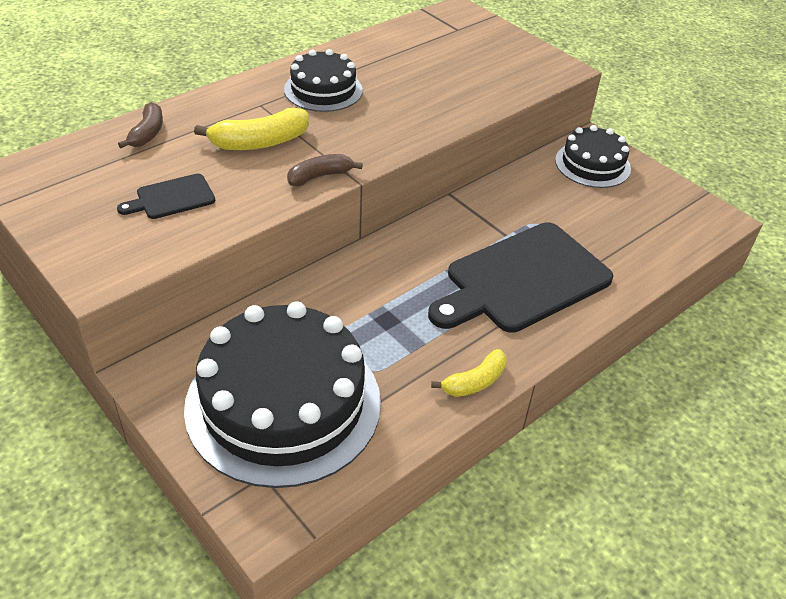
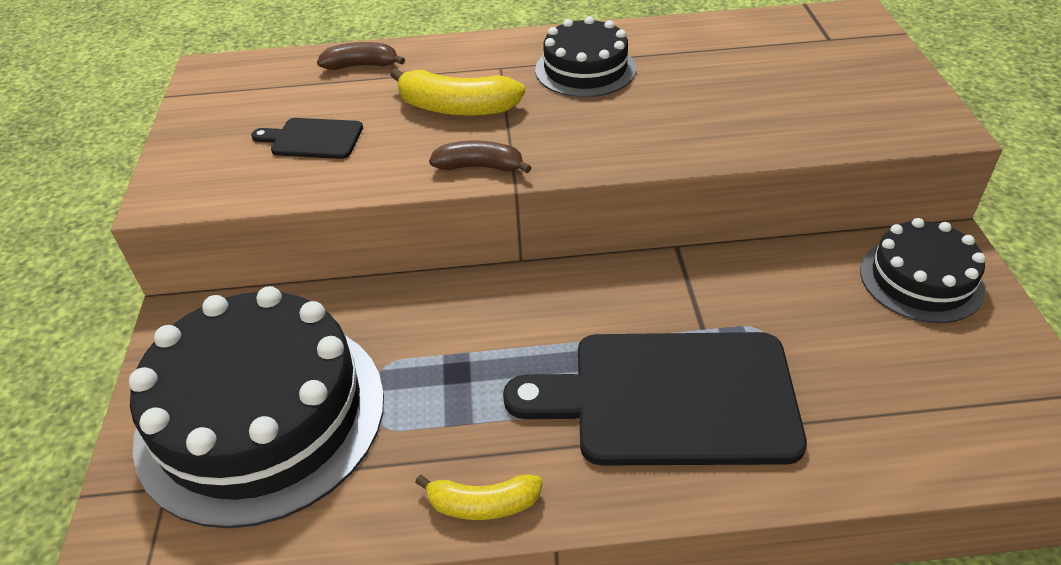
camera: 40 degrees right, 0 degrees up
(147, 133) = (361, 65): brown banana -> brown banana turned 135 degrees counterclockwise

